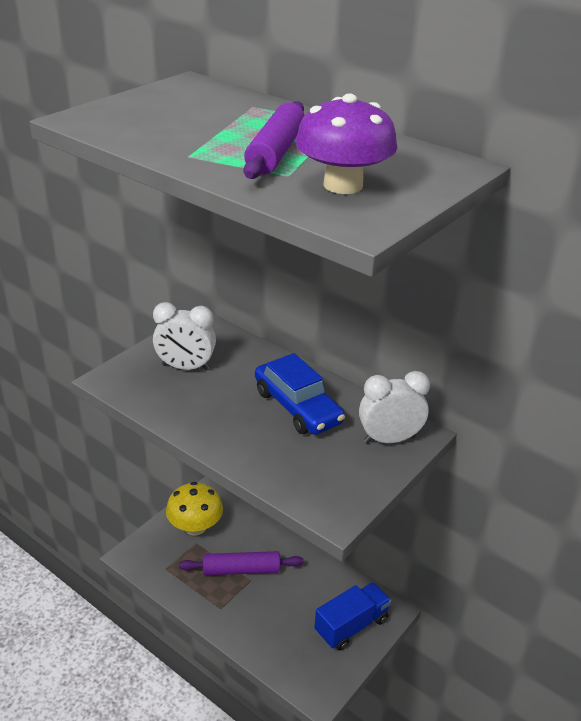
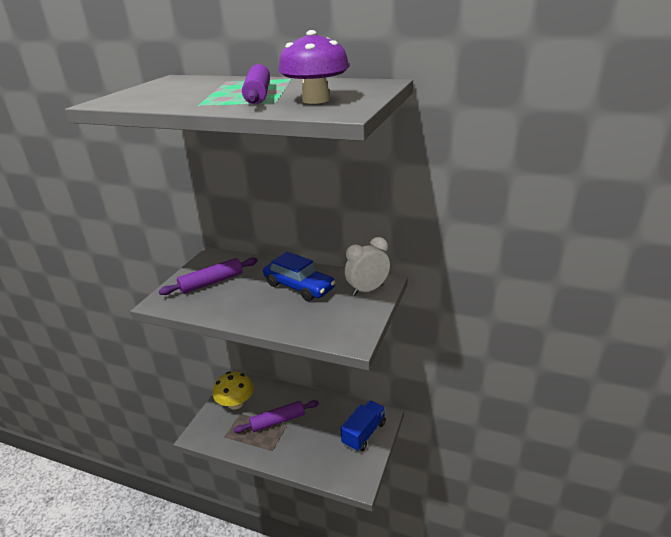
camera: 15 degrees left, 5 degrees down
(185, 367) = (211, 282): white clock -> purple rolling pin

